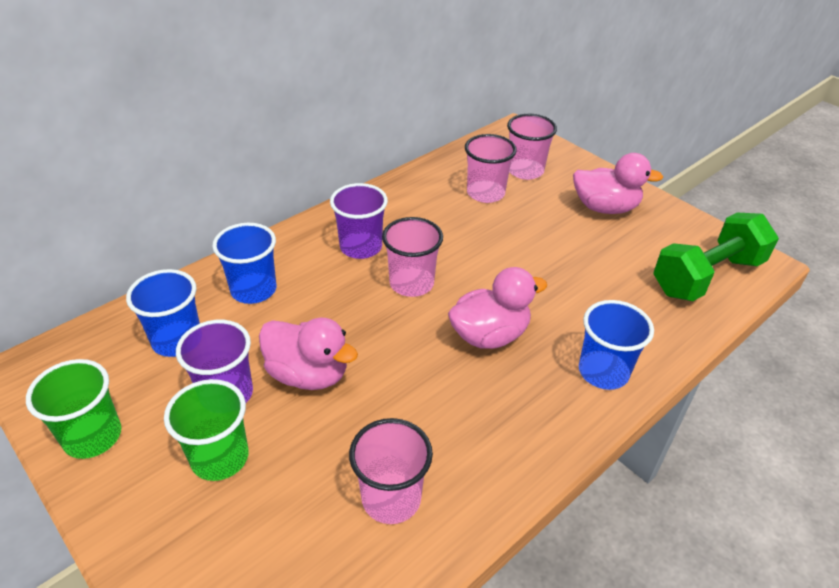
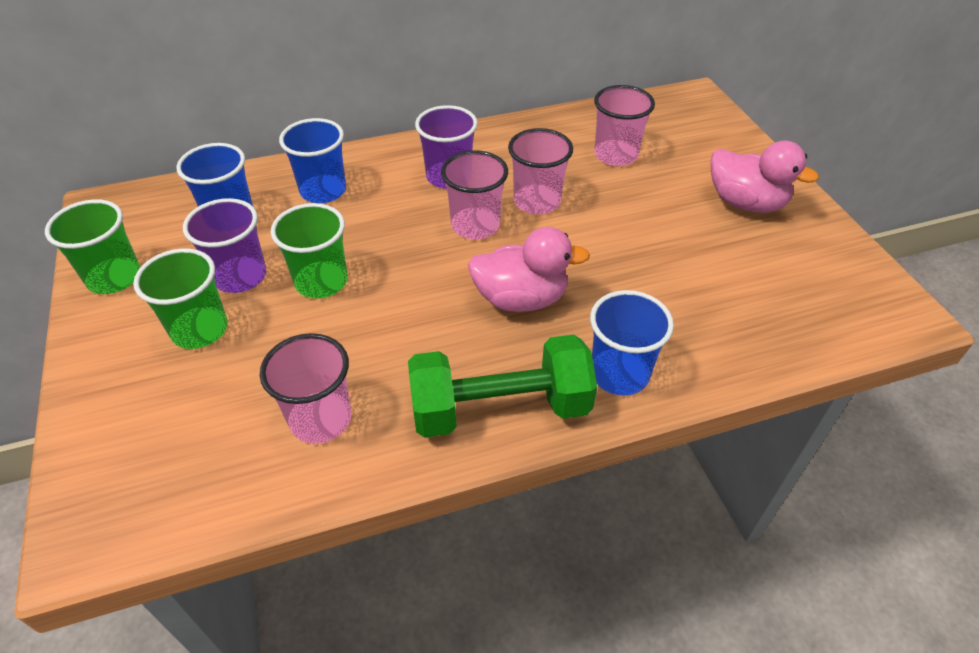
camera: 25 degrees right, 5 degrees up
(308, 374) = (321, 282): pink duck -> green cup
(525, 171) = (677, 142): pink cup -> pink cup (537, 201)
(707, 276) = (821, 311): green dumbbell -> green dumbbell (500, 409)

